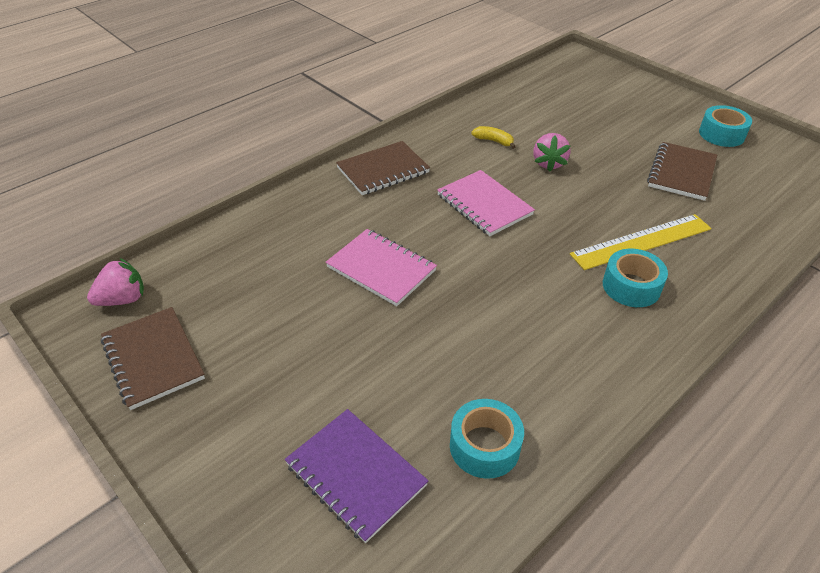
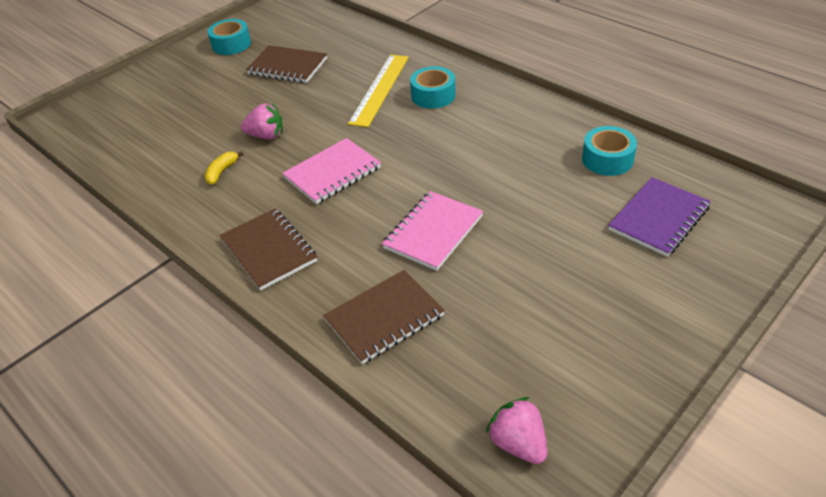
camera: 90 degrees left, 0 degrees up
(153, 359) = (594, 382): brown notebook -> brown notebook (384, 318)
(641, 241) = (379, 89): yellow ruler -> yellow ruler turned 45 degrees clockwise

